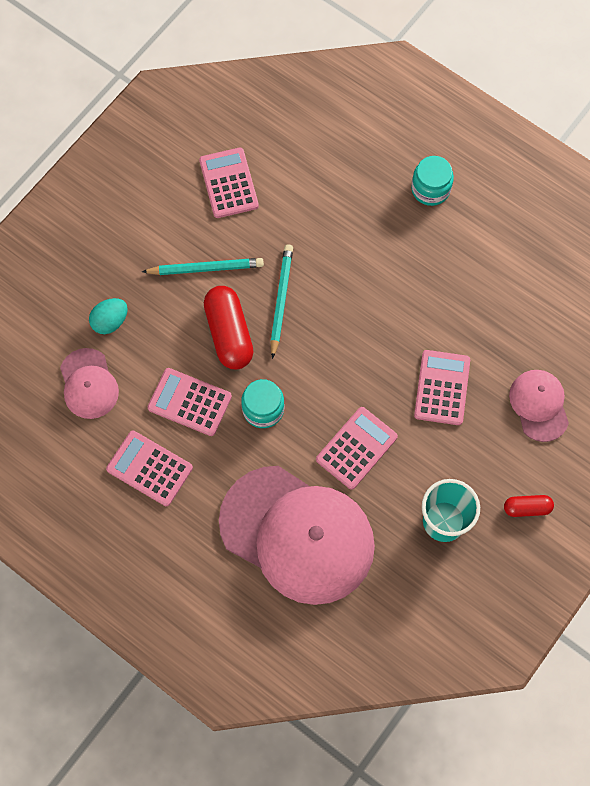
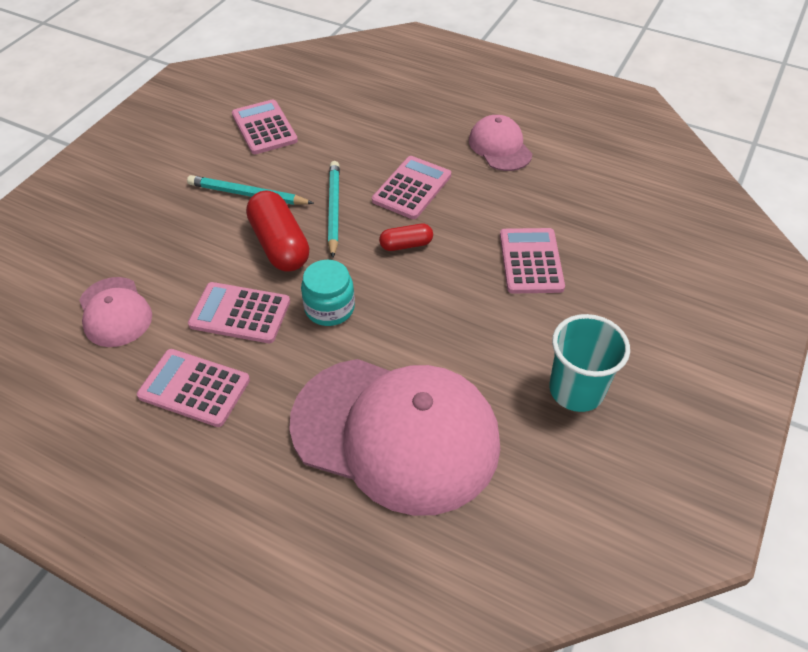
camera: 10 degrees left, 20 degrees down
(110, 321) = (141, 251): turquoise egg -> none
(206, 268) = (247, 194): turquoise pencil -> turquoise pencil turned 150 degrees counterclockwise
(356, 448) = (449, 331): pink calculator -> pink calculator (412, 188)
(430, 189) = (469, 110): turquoise jar -> none
(527, 508) = (670, 362): red capsule -> red capsule (406, 245)
(539, 405) = (643, 262): pink cap -> pink cap (500, 147)

